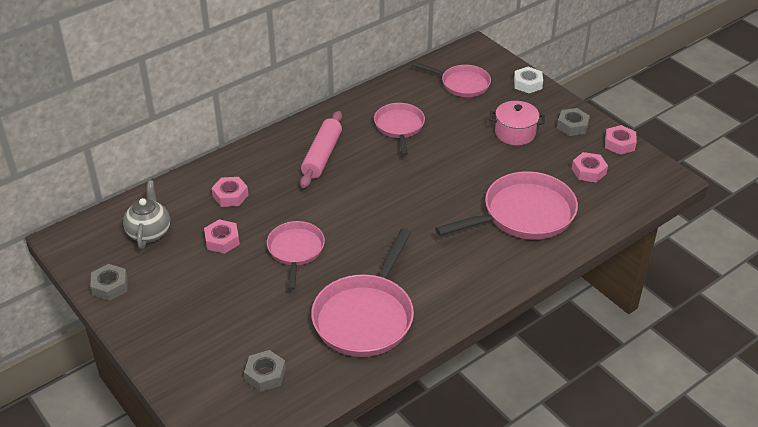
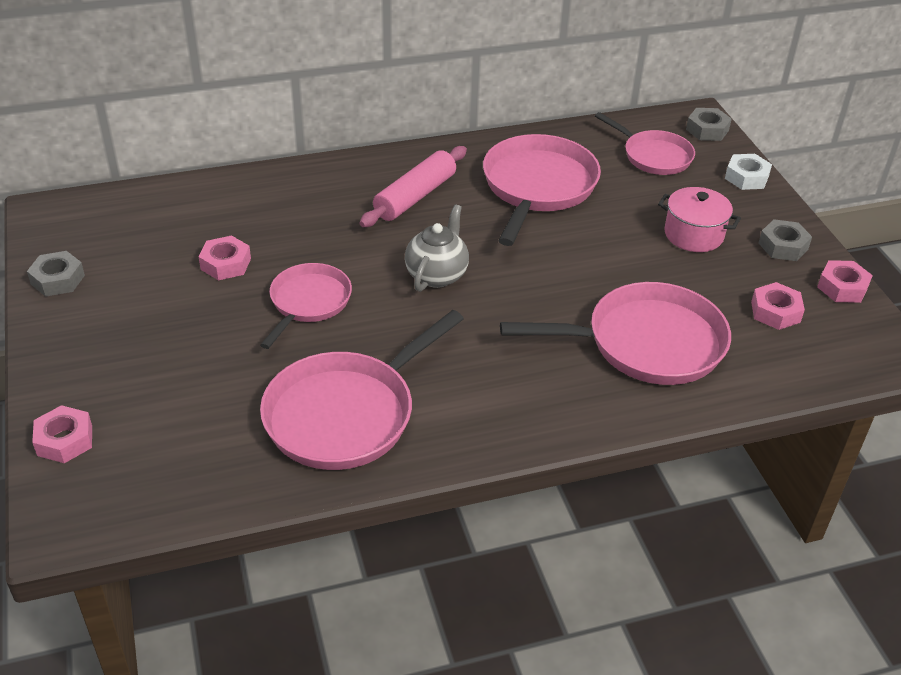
camera: 20 degrees right, 0 degrees up
(149, 232) = (146, 230): grey teapot -> grey teapot (437, 275)
(230, 196) = (271, 214): pink nut -> pink nut (64, 440)
(265, 374) = (168, 448): grey nut -> grey nut (707, 130)
(399, 127) = (537, 187): pink pan -> pink pan, size x1.64

